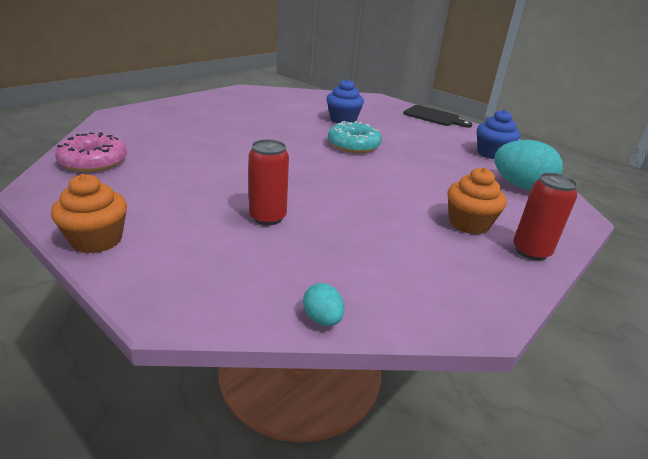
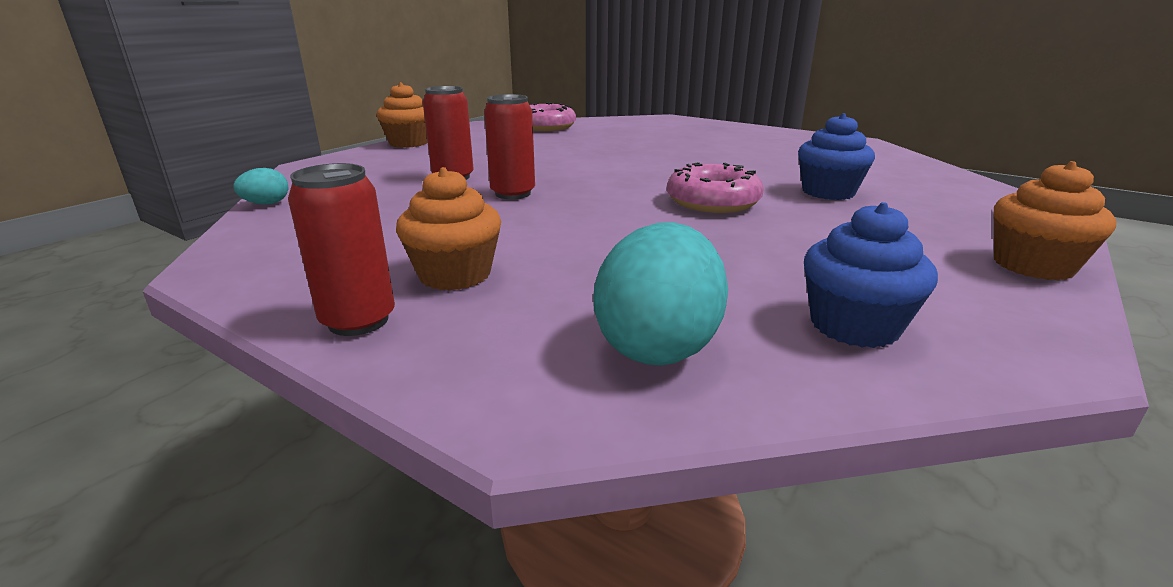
camera: 85 degrees right, 5 degrees down
(322, 196) = (513, 193): none -> red can
(353, 145) = (713, 202): turquoise donut -> pink donut
(434, 117) = (1033, 265): black cutting board -> orange cupcake

